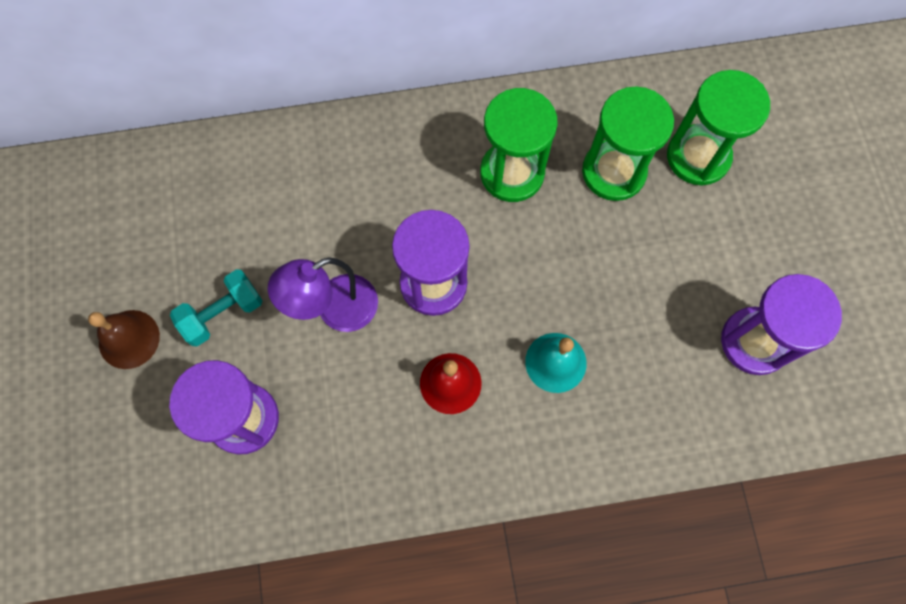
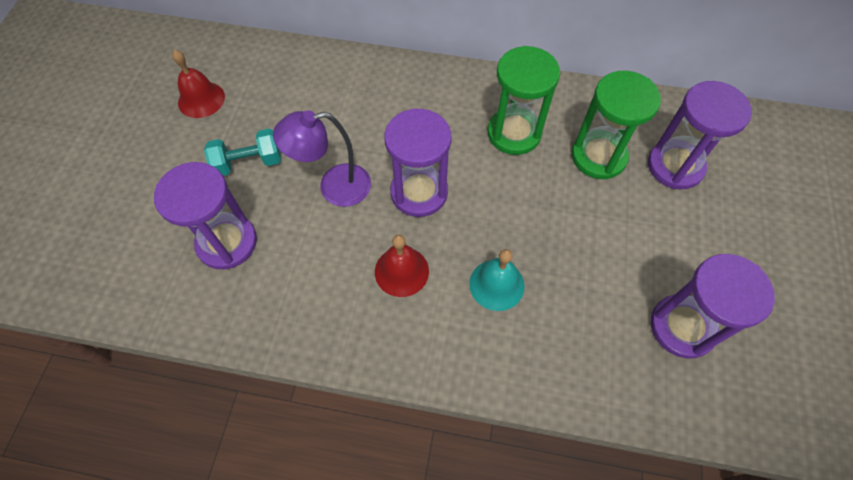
camera: 20 degrees right, 10 degrees down
(126, 250) = (201, 99): none -> red bell
(129, 339) = (172, 158): brown bell -> none
(698, 156) = (675, 166): green hourglass -> purple hourglass

